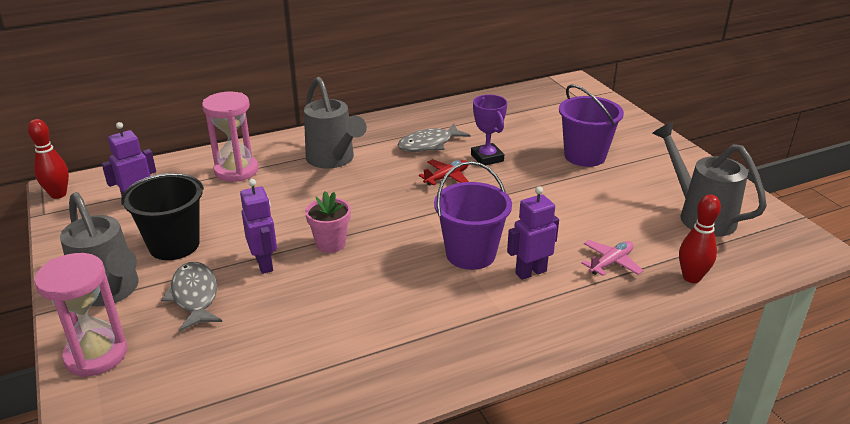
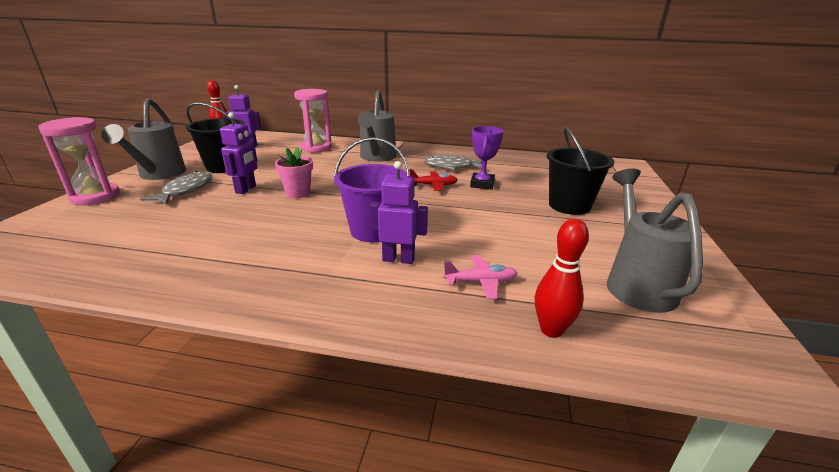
camera: 35 degrees right, 5 degrees down
(584, 156) = (569, 206): purple bucket -> black bucket

